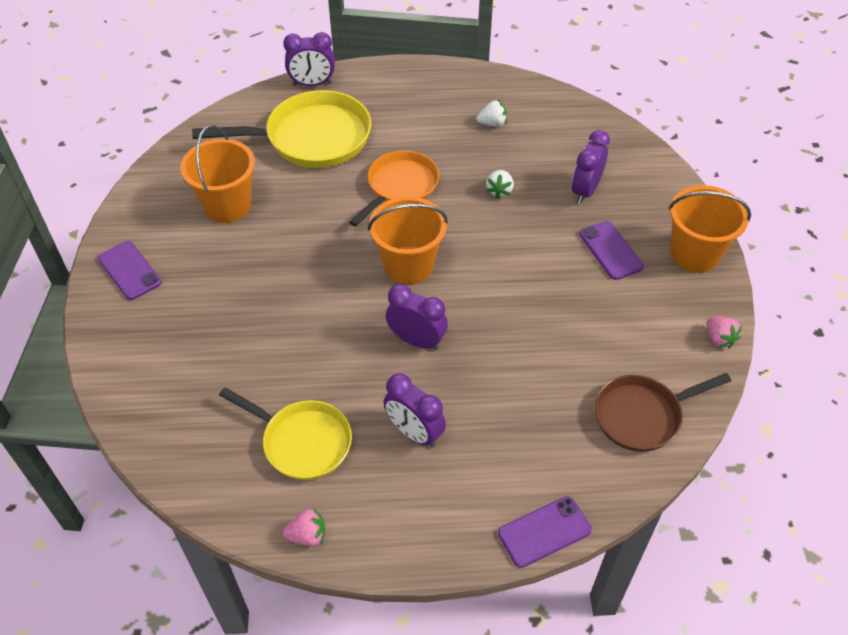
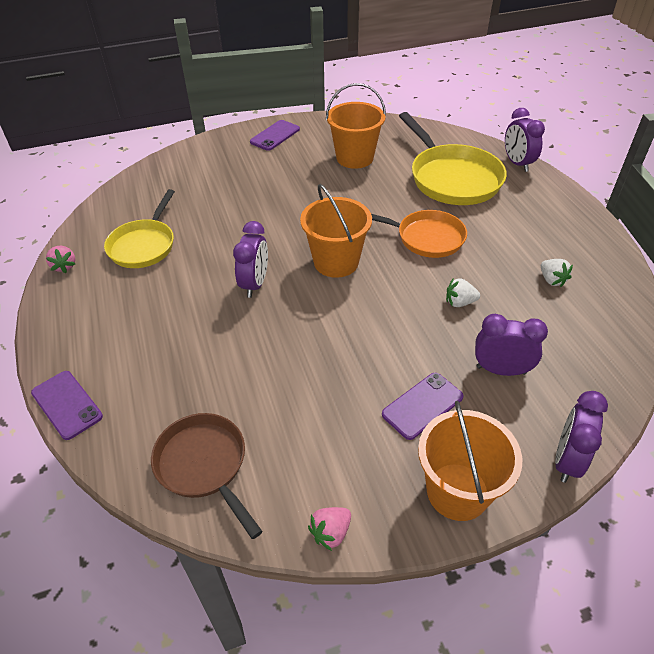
camera: 75 degrees right, 5 degrees down
(414, 432) = (160, 302): purple clock -> purple clock (567, 460)

